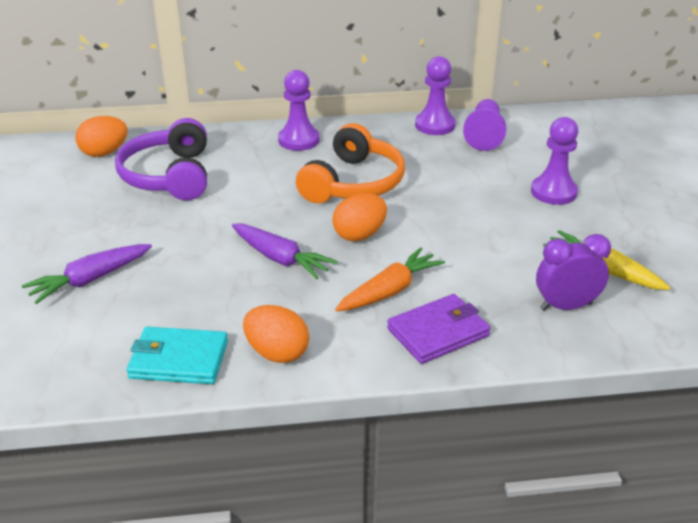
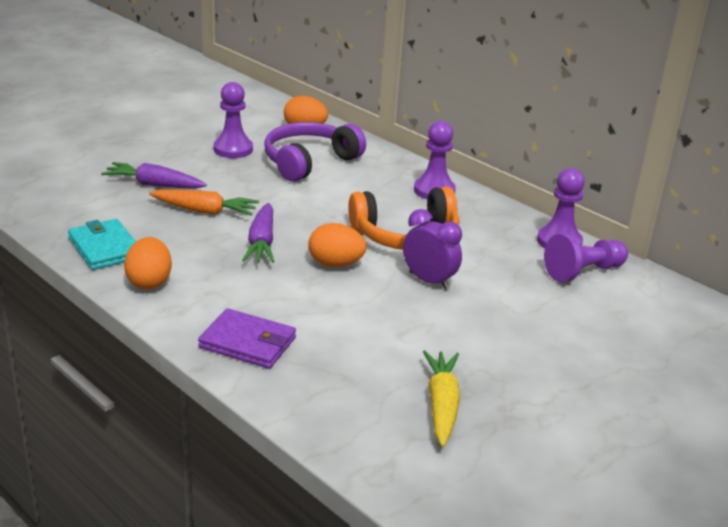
camera: 50 degrees right, 5 degrees down
(389, 291) = (276, 303): orange carrot -> orange carrot (204, 211)
(553, 192) = (539, 339): purple pawn -> purple pawn (233, 149)
(566, 306) = (358, 398): purple clock -> purple clock (429, 281)

